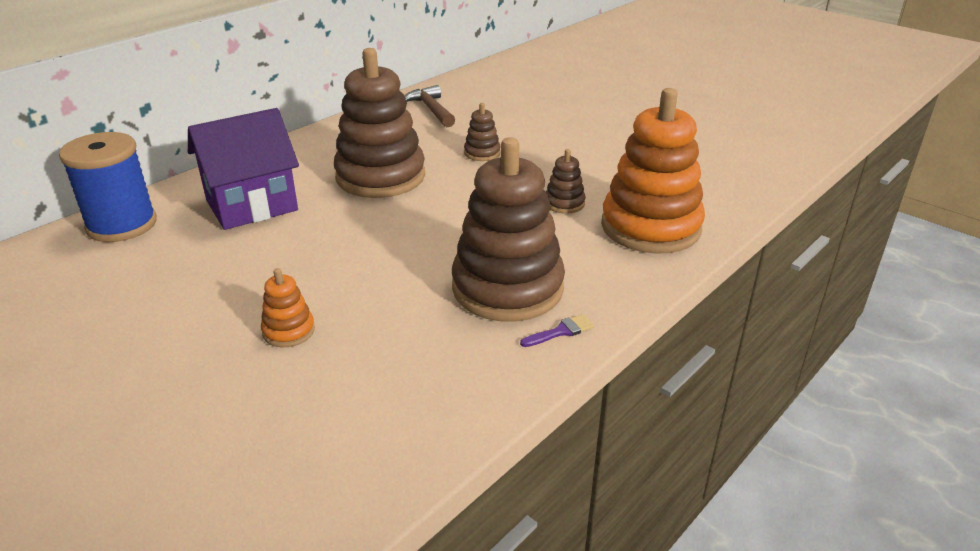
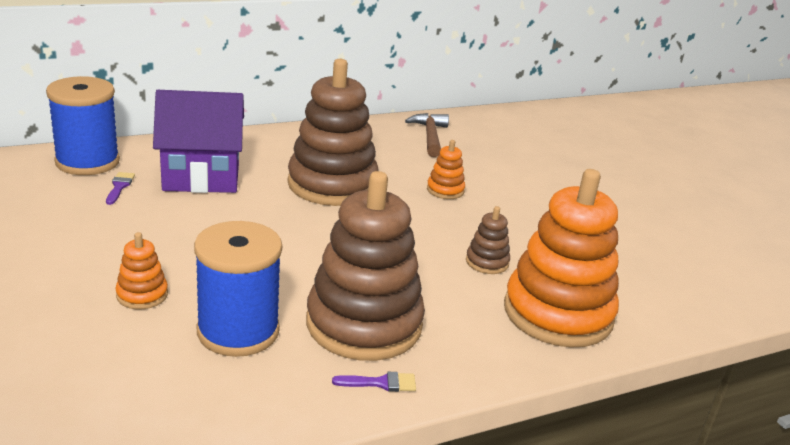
camera: 20 degrees right, 5 degrees down
(177, 239) = (119, 186): none -> purple brush
(405, 332) = (238, 331): none -> blue spool
(482, 153) = (445, 190): brown stacking toy -> orange stacking toy

